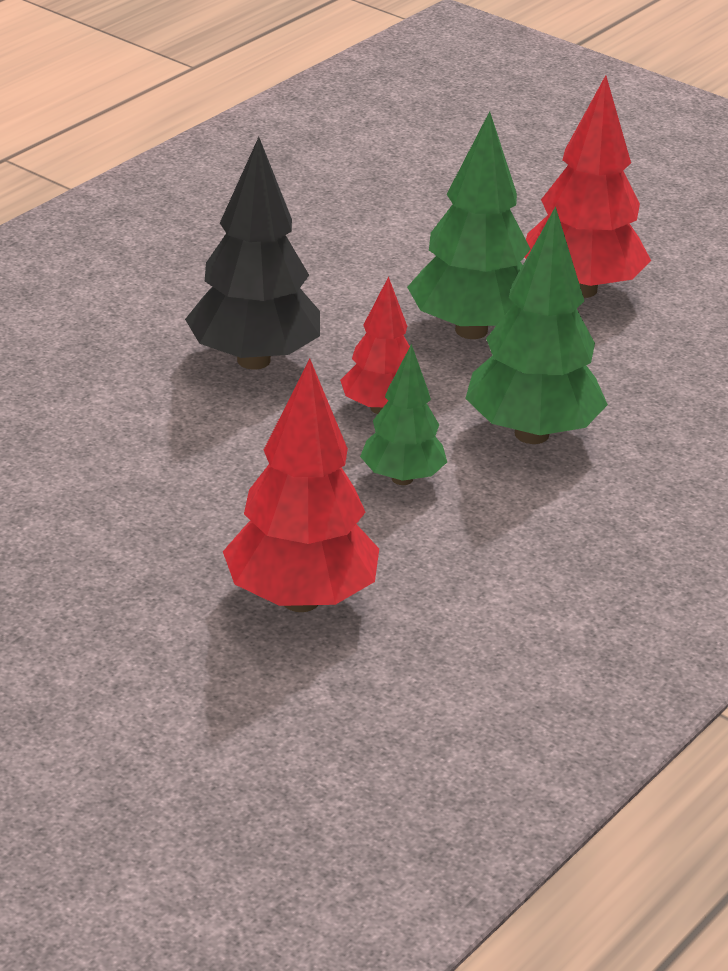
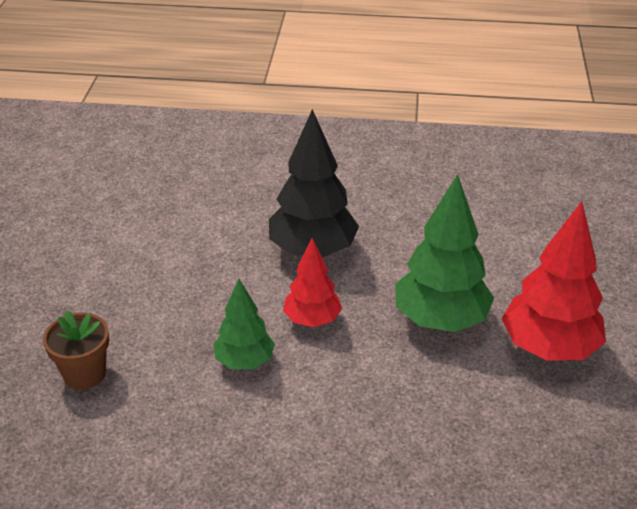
camera: 60 degrees right, 5 degrees up
(300, 600) = (85, 374): red tree -> brown flower pot
(531, 434) = (349, 398): green tree -> none

